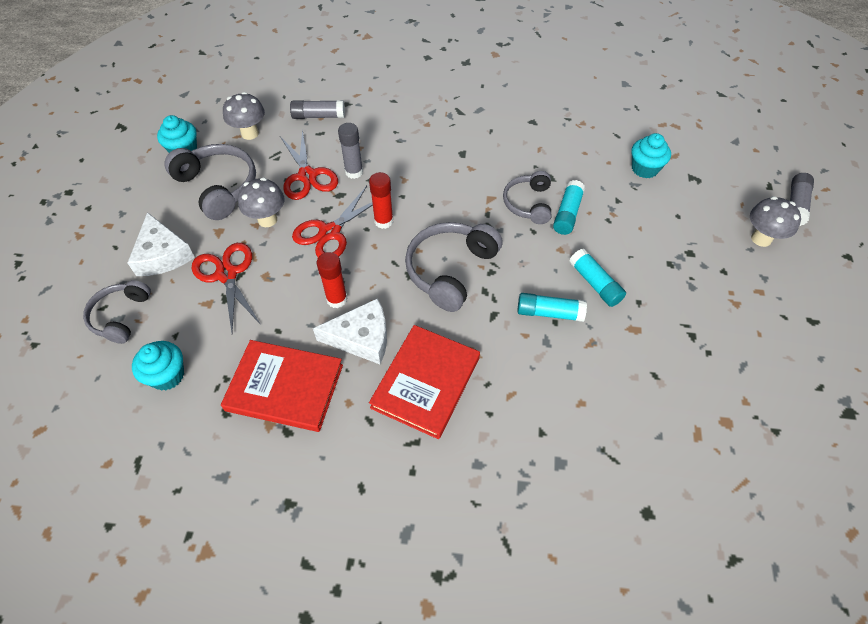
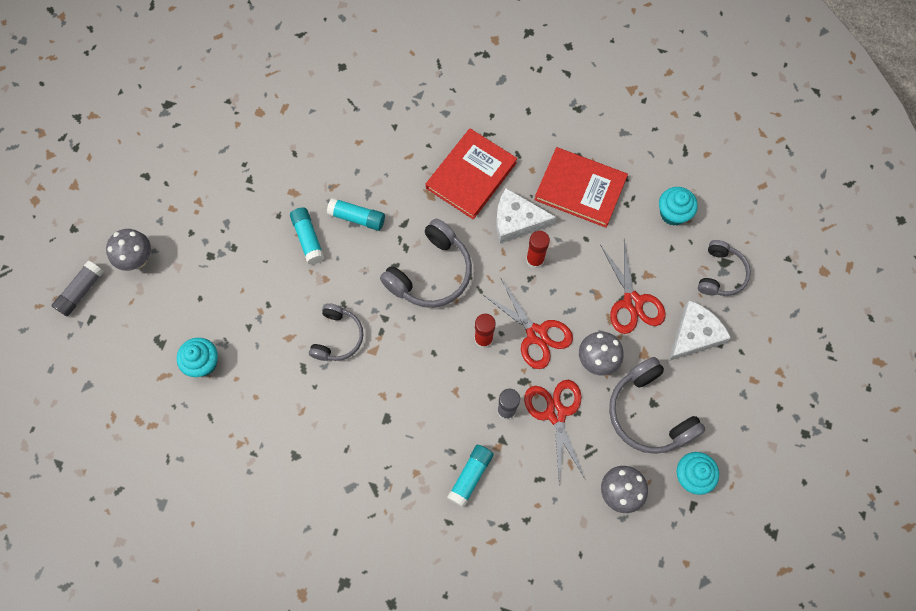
camera: 170 degrees left, 15 degrees up
(162, 254) = (694, 334): white cheese -> white cheese turned 60 degrees clockwise
(318, 116) = (539, 509): grey glue stick -> none
(330, 232) = (536, 334): red scissors -> red scissors turned 90 degrees clockwise
(567, 214) = (304, 318): turquoise glue stick -> turquoise glue stick (470, 476)

